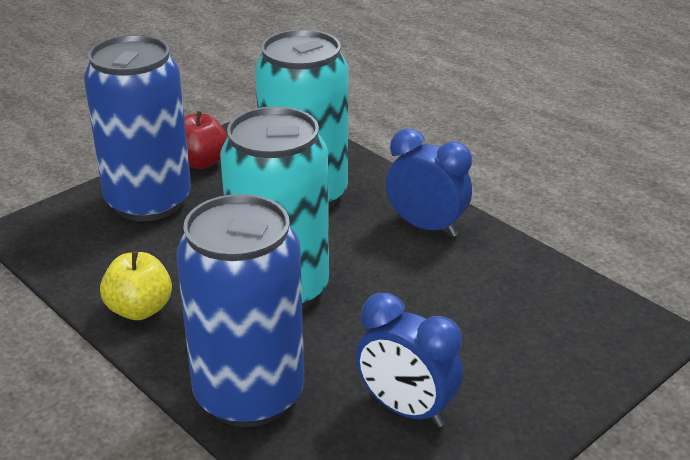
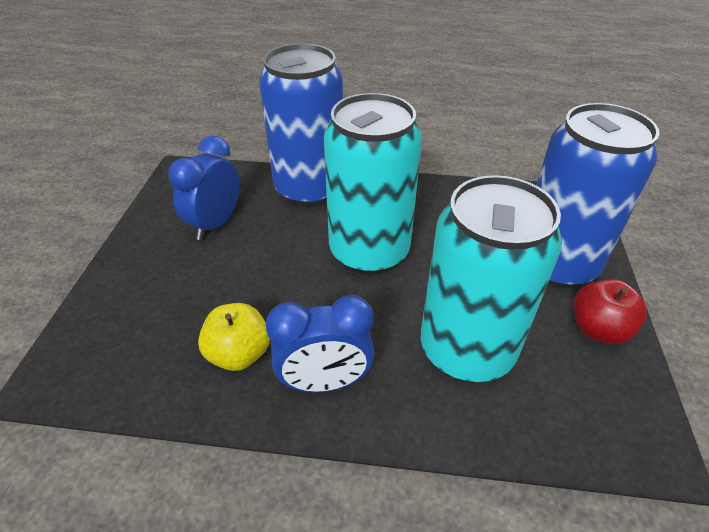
camera: 140 degrees right, 10 degrees up
(139, 309) = (428, 196): yellow apple -> yellow apple (239, 354)
(406, 409) = (215, 224): blue clock -> blue clock turned 60 degrees counterclockwise

